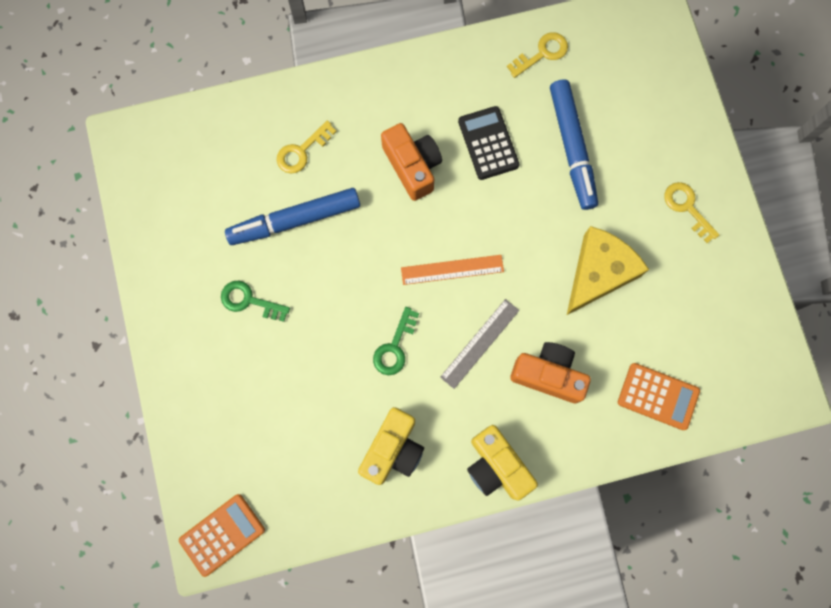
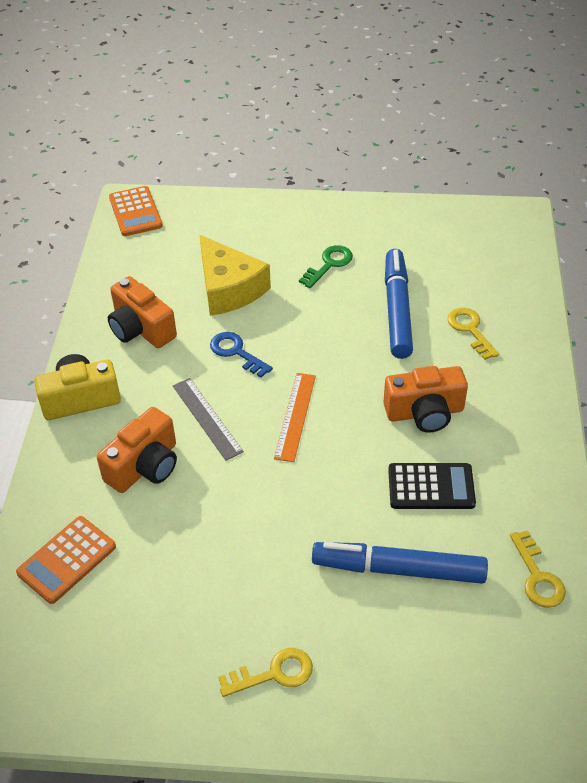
camera: 110 degrees right, 30 degrees down
(393, 449) = (141, 329): yellow camera -> orange camera
(395, 347) = (236, 352): green key -> blue key
(598, 273) = (233, 547): yellow cheese -> yellow cheese (229, 288)

